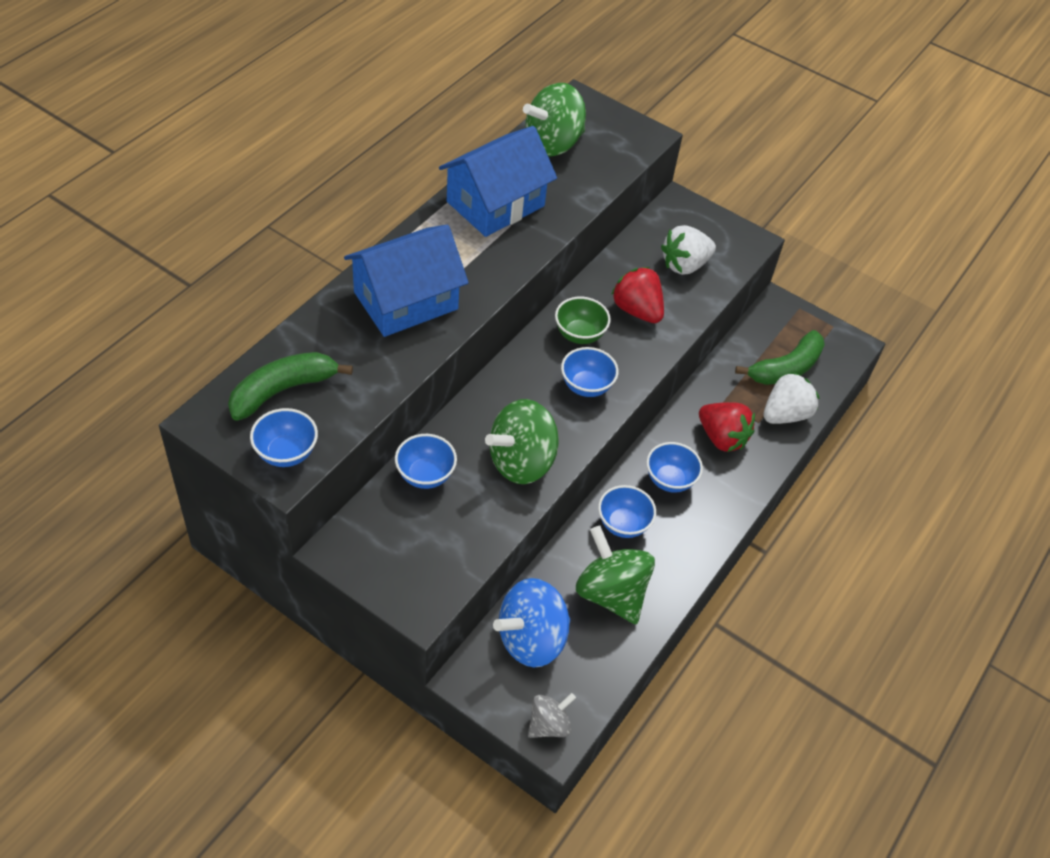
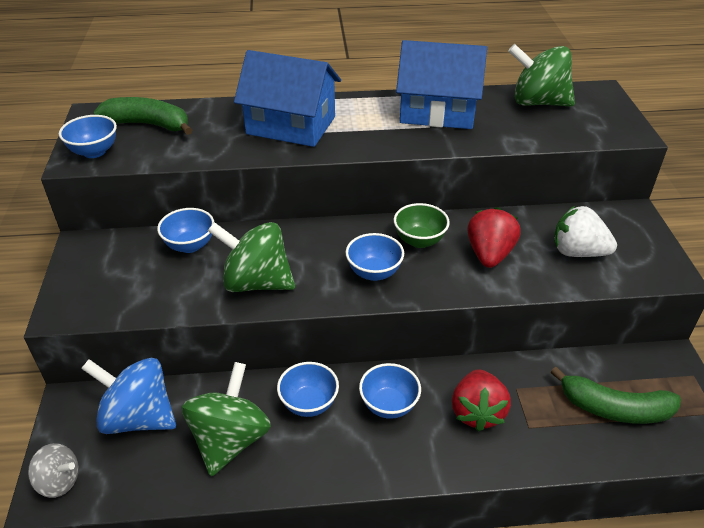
camera: 55 degrees right, 10 degrees down
(785, 414) = (564, 441): white strawberry -> none

